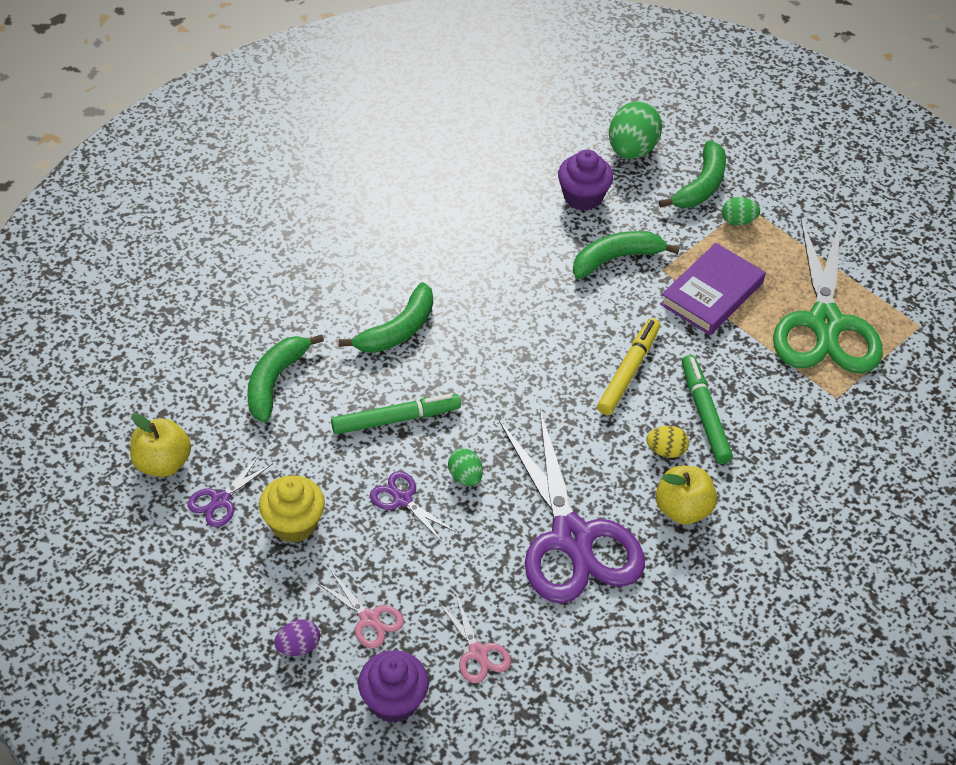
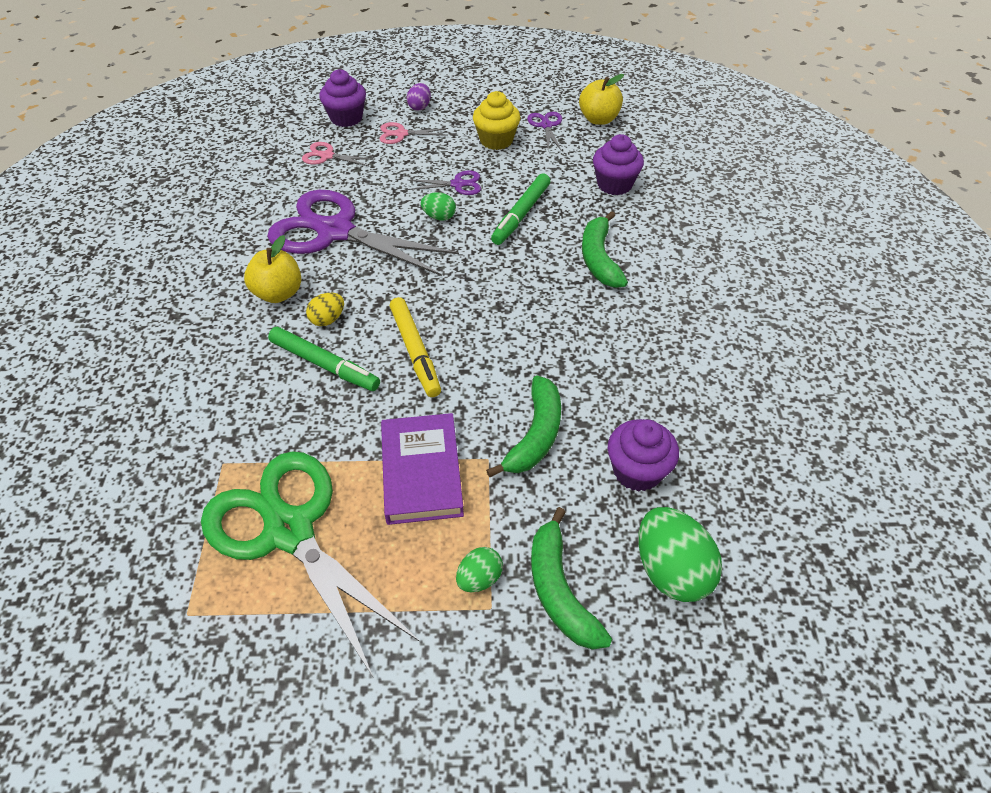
camera: 135 degrees right, 0 degrees up
(275, 381) = (614, 184): green banana -> purple cupcake

